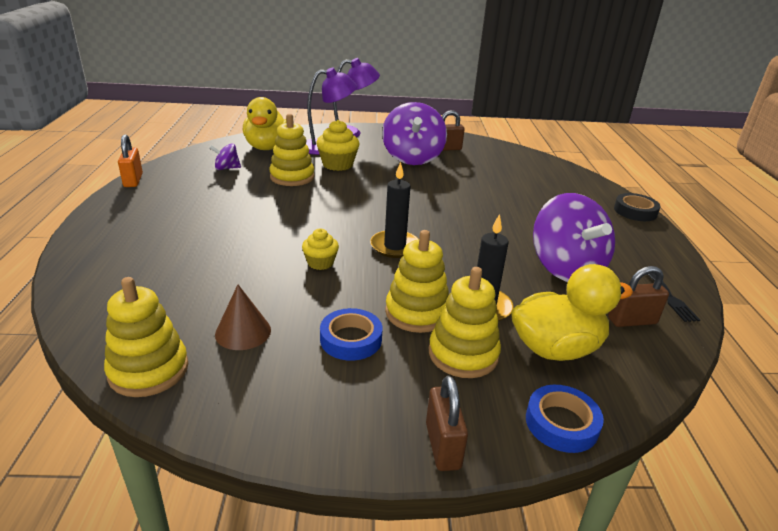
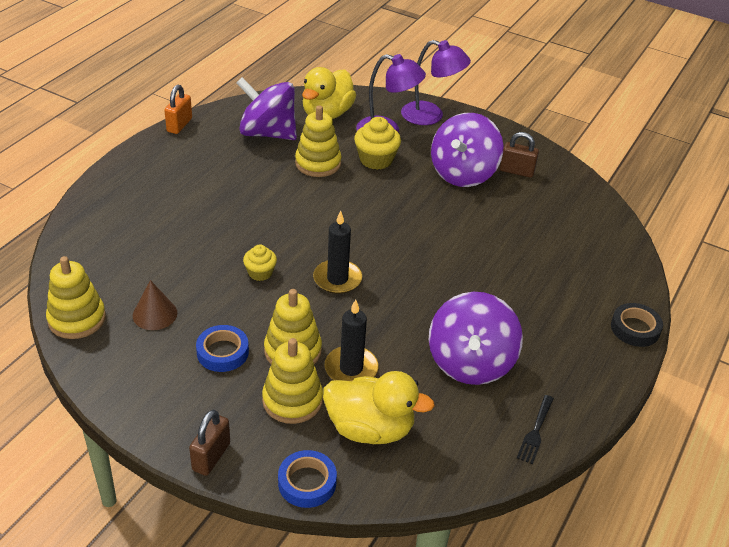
camera: 30 degrees right, 10 degrees up
(226, 168) = (267, 133): purple spinning top -> purple spinning top, size x2.22
(632, 321) = (467, 436): brown padlock -> none

